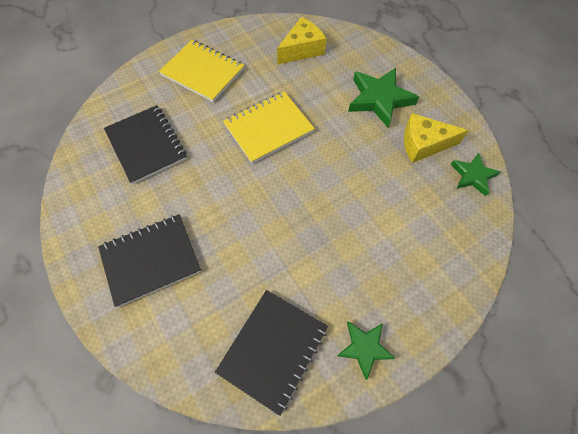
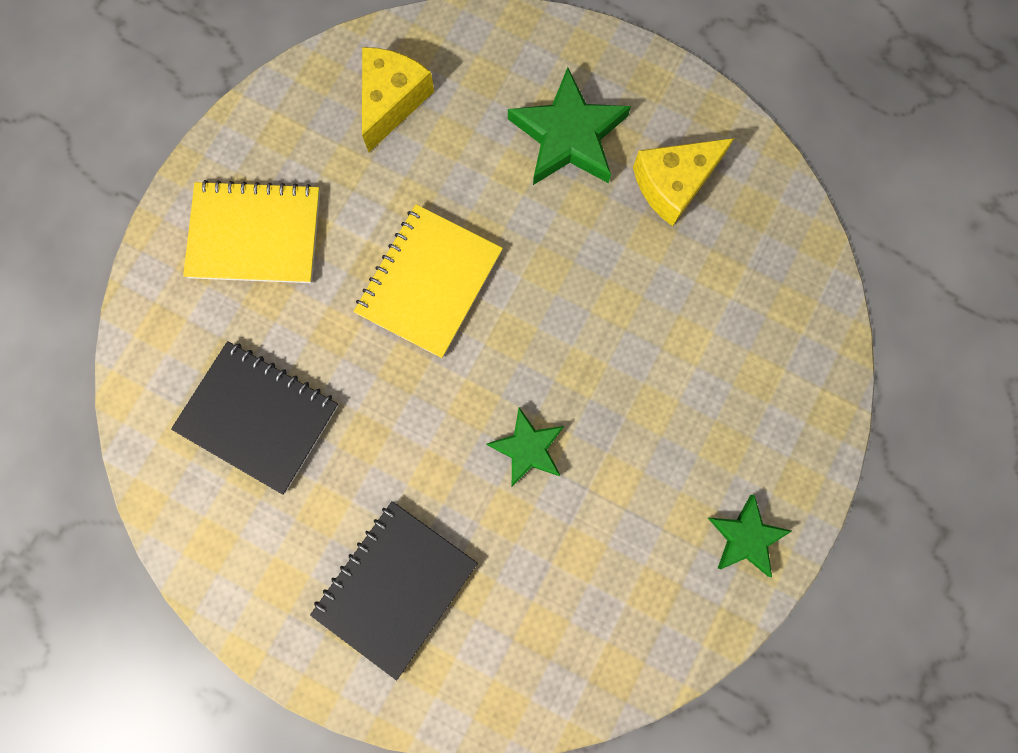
camera: 30 degrees left, 15 degrees up
(273, 349) = (635, 607): black notebook -> none
(473, 176) = (766, 201): green star -> green star (527, 448)

